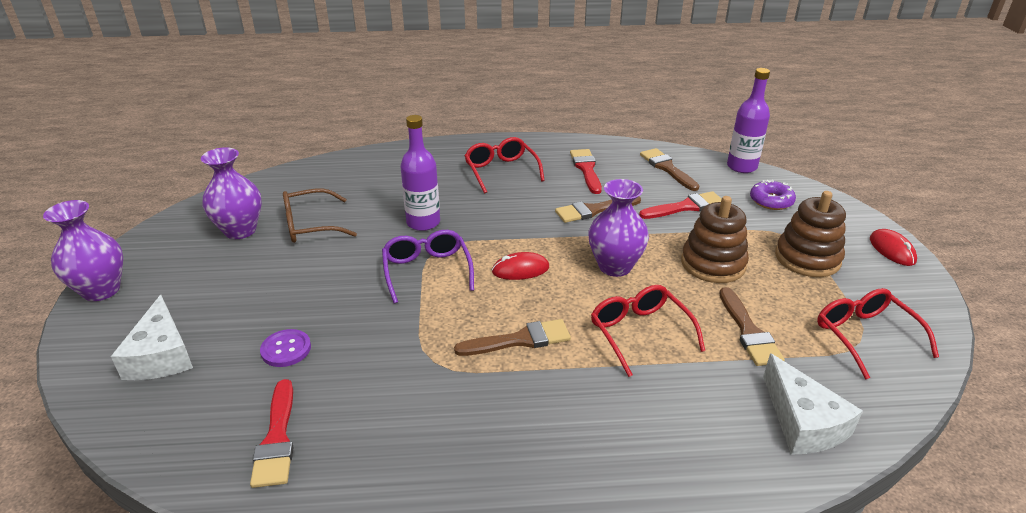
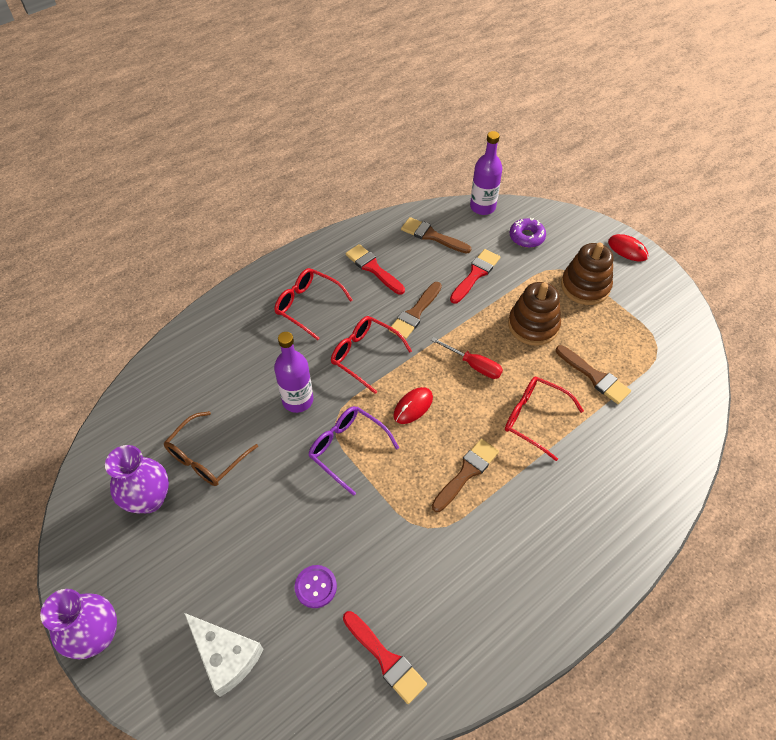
camera: 35 degrees left, 20 degrees up
(615, 266) = (473, 365): purple vase -> red screwdriver
(802, 422) = (667, 433): white cheese -> none
(864, 336) = (657, 340): red glasses -> red glasses (364, 355)

